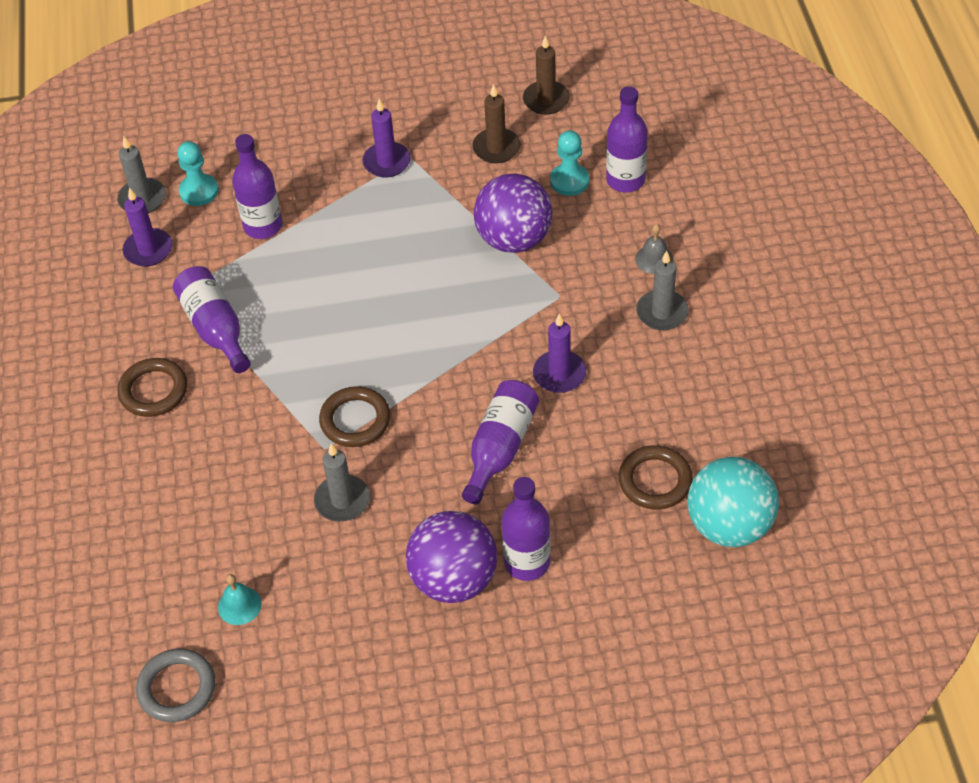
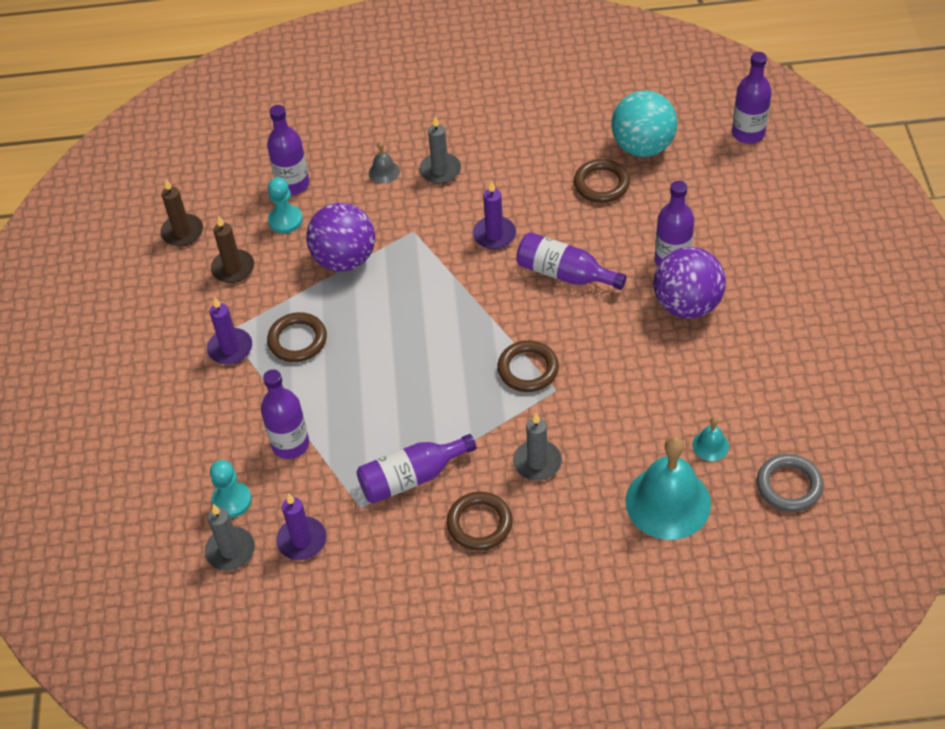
camera: 85 degrees left, 0 degrees up
(164, 562) = (668, 502): none -> turquoise bell
(342, 500) = (610, 377): grey candle -> grey candle (537, 462)
(397, 214) = (297, 340): none -> brown ring
(772, 654) = (748, 133): none -> purple bottle

